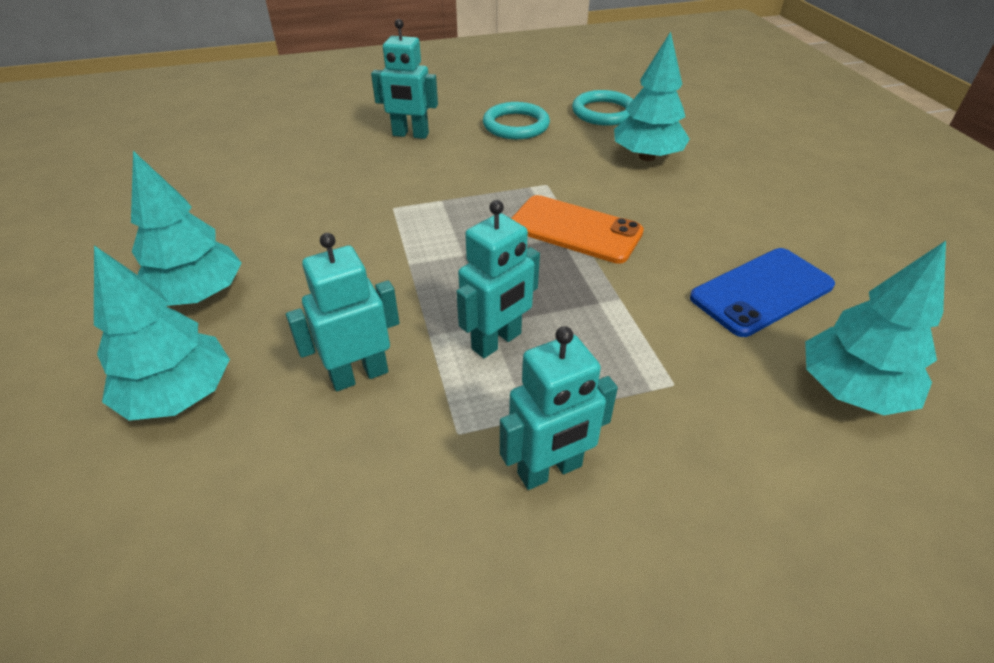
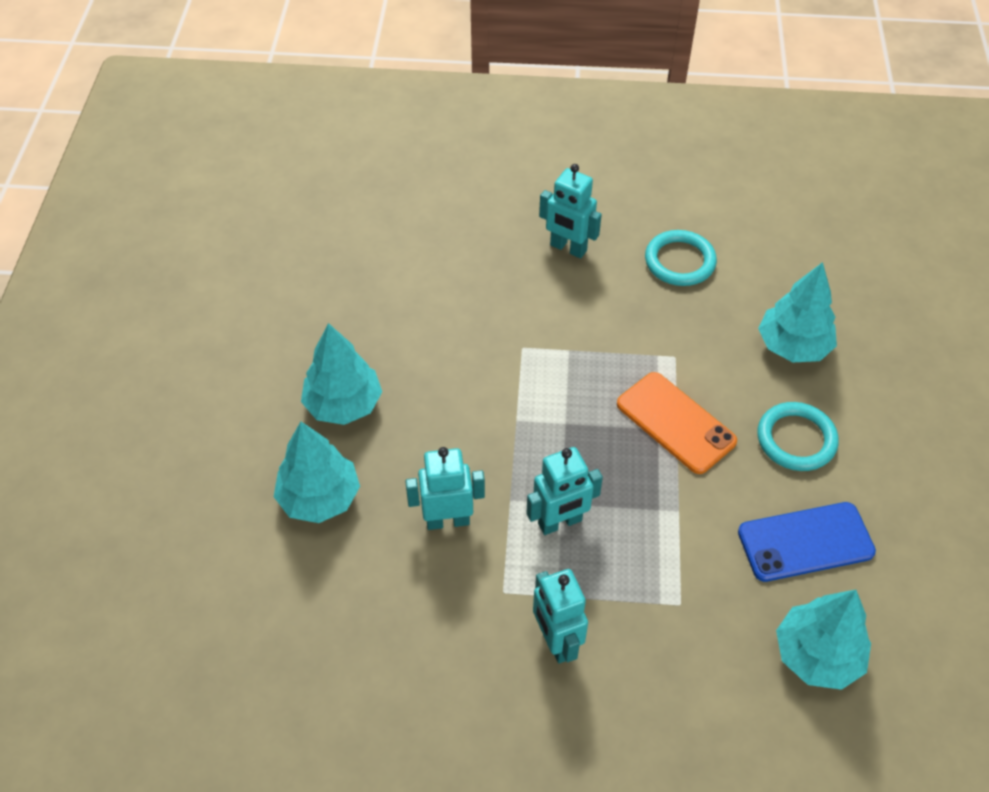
camera: 20 degrees right, 10 degrees up
(550, 470) = (556, 641): turquoise robot -> turquoise robot turned 75 degrees clockwise
(604, 112) = (782, 265): turquoise ring -> turquoise ring (796, 439)

